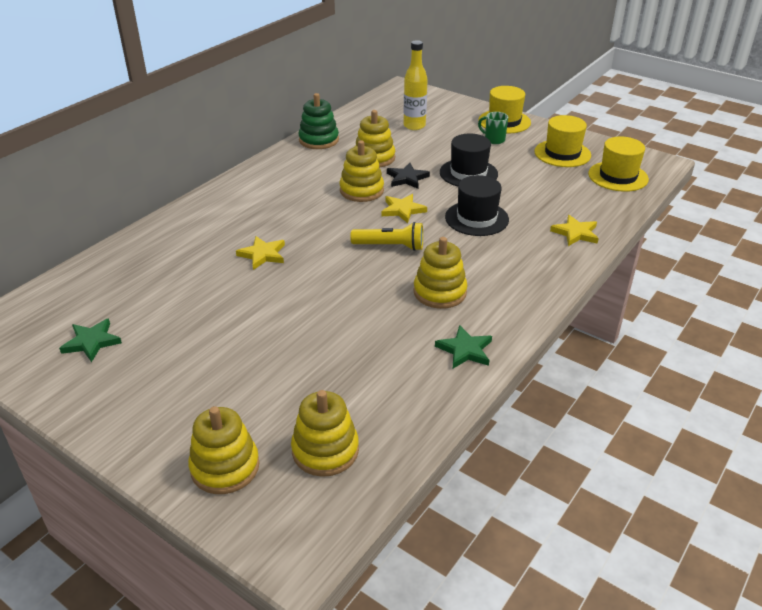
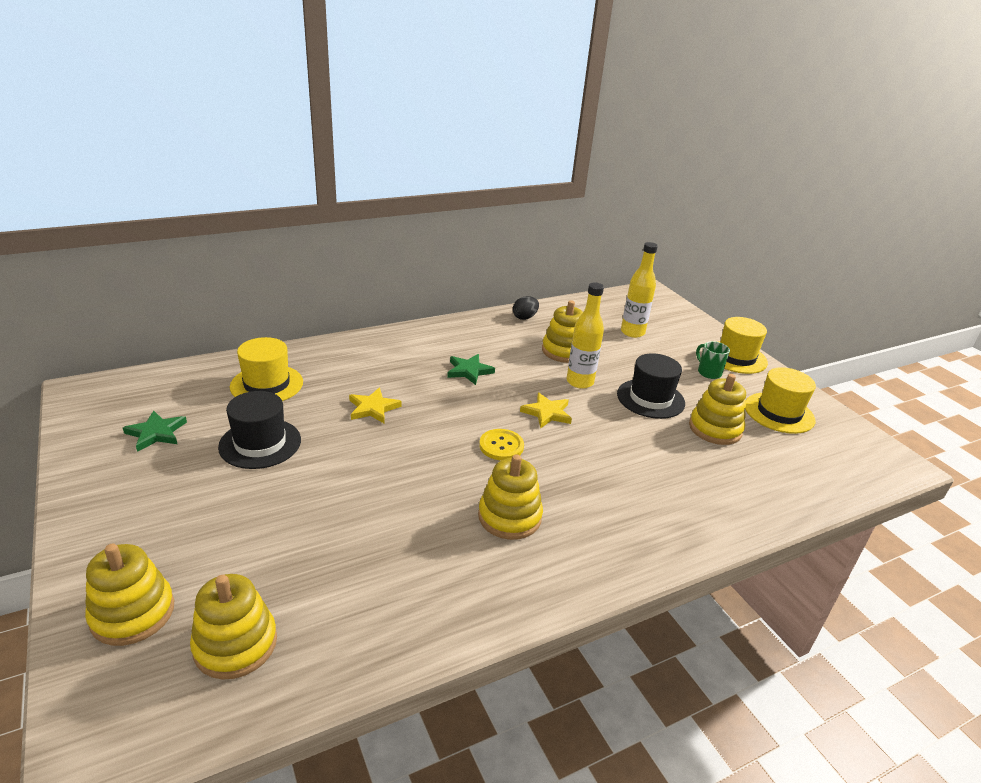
camera: 25 degrees right, 5 degrees down
(319, 140) = (524, 317): green stacking toy -> black egg
(361, 190) = (523, 379): yellow stacking toy -> yellow stacking toy (715, 429)
(390, 246) = (501, 446): yellow flashlight -> yellow button
(407, 178) = (580, 382): black star -> yellow bottle
(465, 350) = (479, 597): green star -> green star (469, 371)
(476, 218) = (619, 450): black hat -> black hat (260, 443)
(575, 233) = (724, 510): yellow star -> none
(618, 176) = (831, 462): yellow hat -> yellow hat (267, 384)

